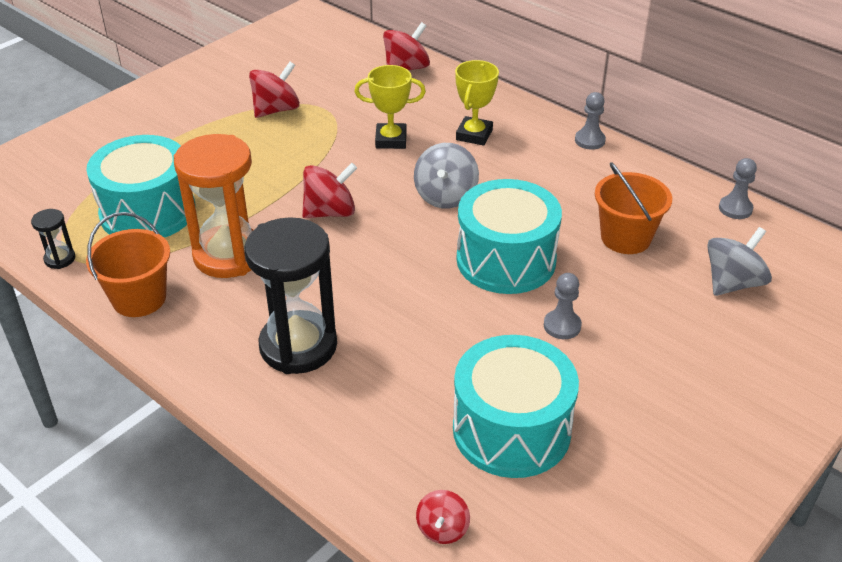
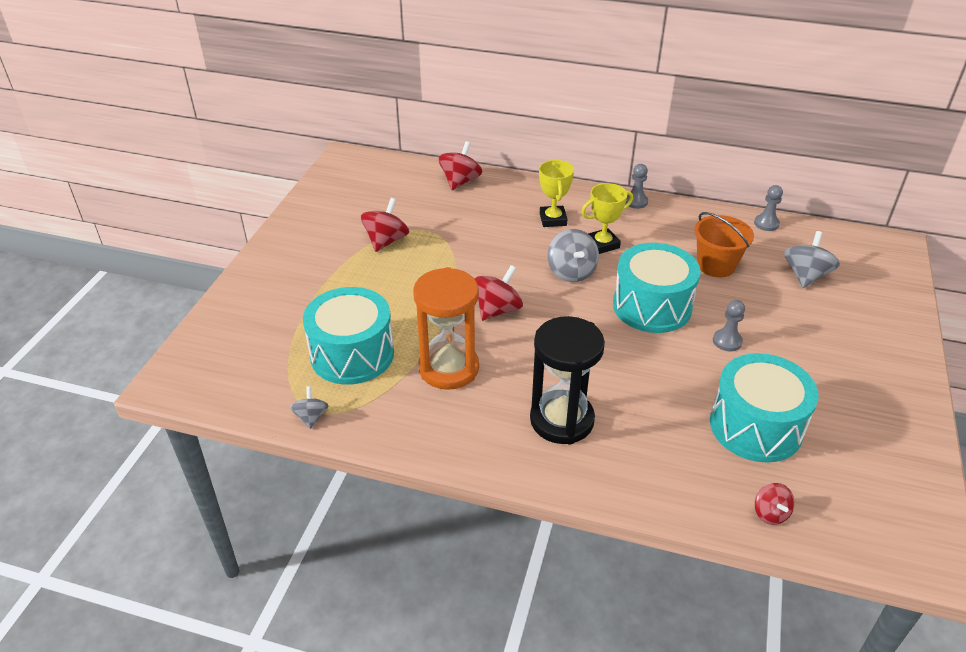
camera: 25 degrees left, 0 degrees up
(60, 259) = (311, 417): black hourglass -> grey spinning top
(139, 298) = (407, 426): orange bucket -> none
(391, 140) = (495, 240): yellow trophy -> yellow trophy (602, 244)

